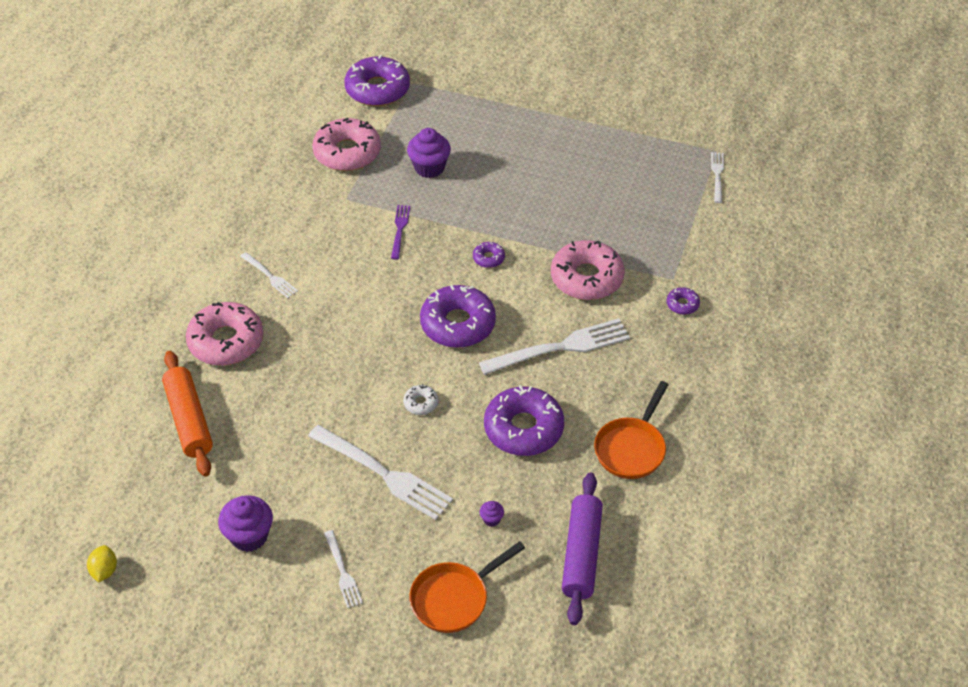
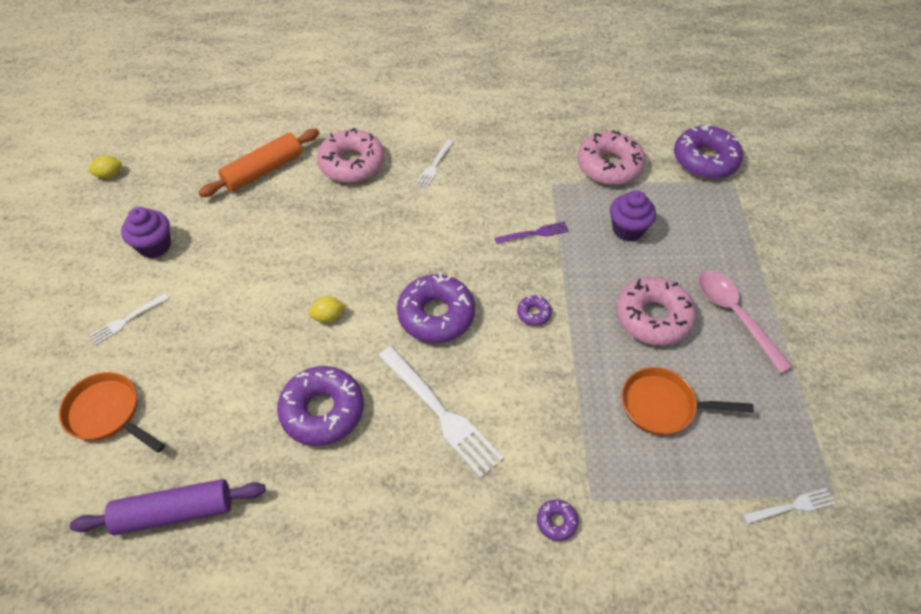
camera: 70 degrees right, 5 degrees up
(384, 474) = (239, 315): white fork -> none
(421, 403) = (328, 316): white donut -> yellow lemon
(491, 519) = (204, 417): purple cupcake -> none
(549, 139) = (734, 315): none -> pink spoon
(586, 278) = (549, 409): pink donut -> pink donut (653, 317)
(631, 448) = (325, 524): orange pan -> orange pan (663, 406)

